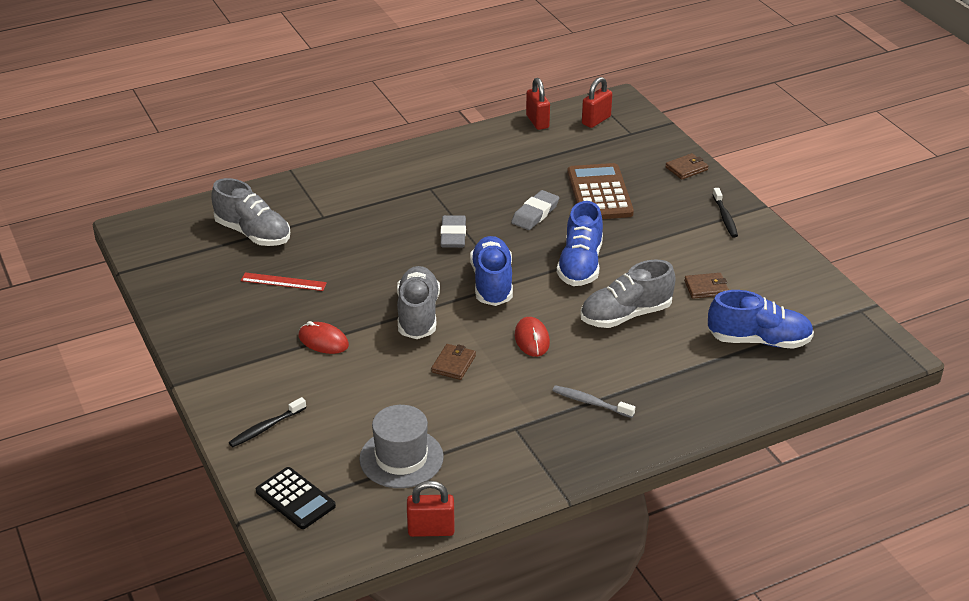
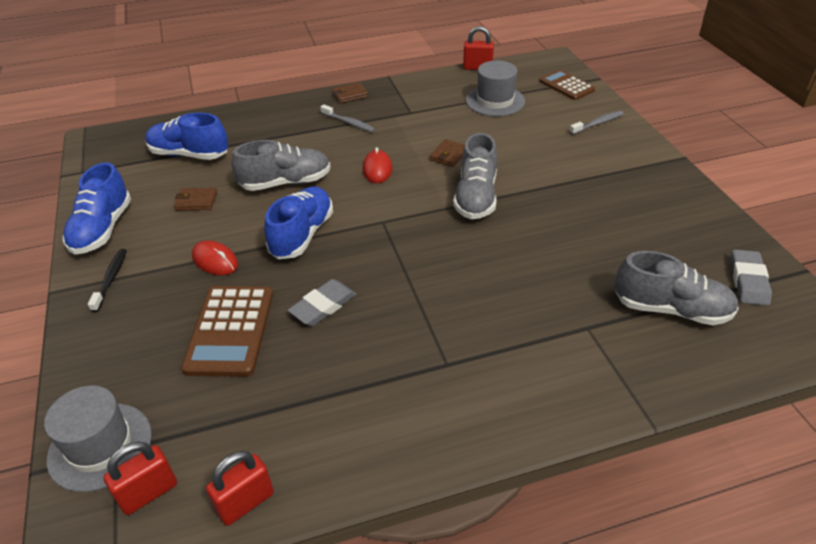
camera: 170 degrees left, 5 degrees up
(253, 233) = (671, 309): grey shoe -> grey shoe turned 150 degrees clockwise
(266, 428) = (597, 123): black toothbrush -> grey toothbrush
(283, 282) = (615, 242): red ruler -> none
(295, 499) = (566, 86): black calculator -> brown calculator
(323, 341) = (563, 181): red mouse -> red mouse (215, 261)
(453, 235) = (428, 284): grey eraser -> grey eraser (748, 281)
(492, 283) = (398, 222): blue shoe -> blue shoe (102, 229)
(537, 122) = (245, 502): red padlock -> red padlock turned 60 degrees clockwise
(642, 134) = (100, 446): none -> grey hat
(686, 168) = (92, 363): brown wallet -> brown wallet (350, 95)

